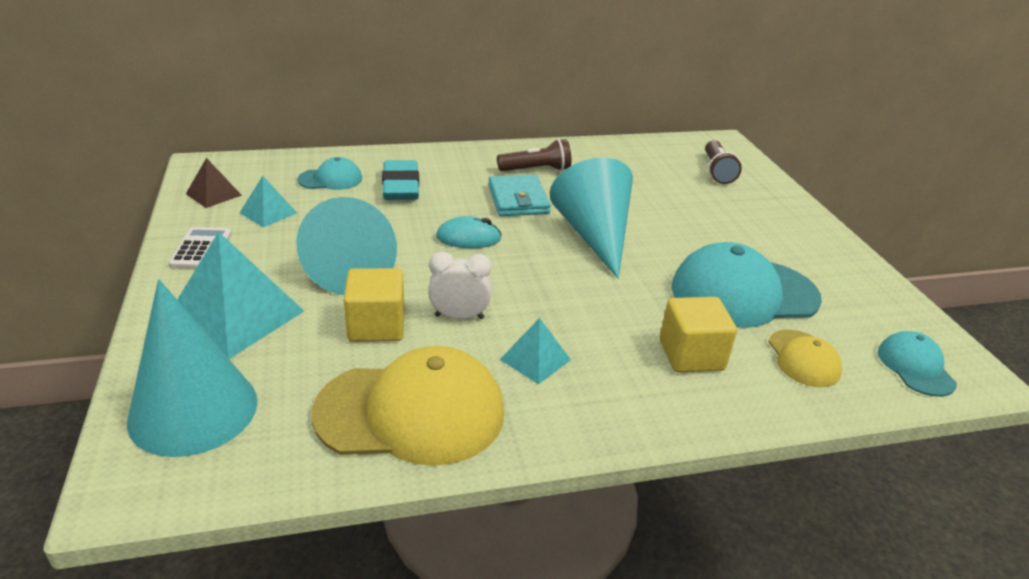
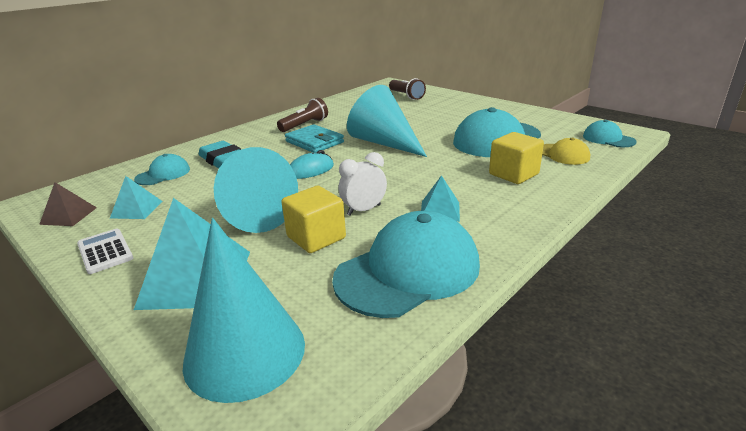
camera: 30 degrees left, 5 degrees down
(411, 412) = (408, 271): yellow cap -> turquoise cap

